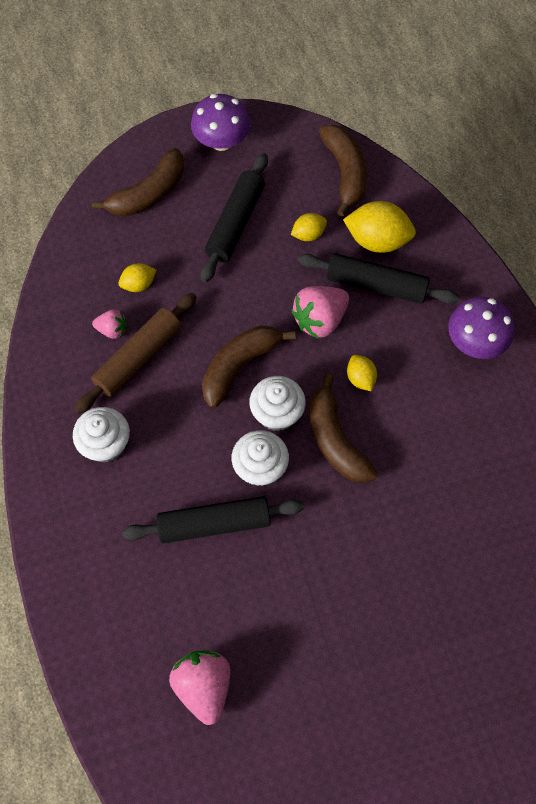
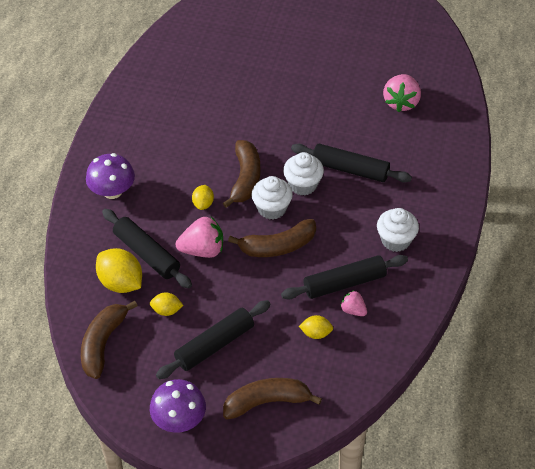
camera: 150 degrees left, 15 degrees down
(138, 357) = (344, 283): brown rolling pin -> black rolling pin

